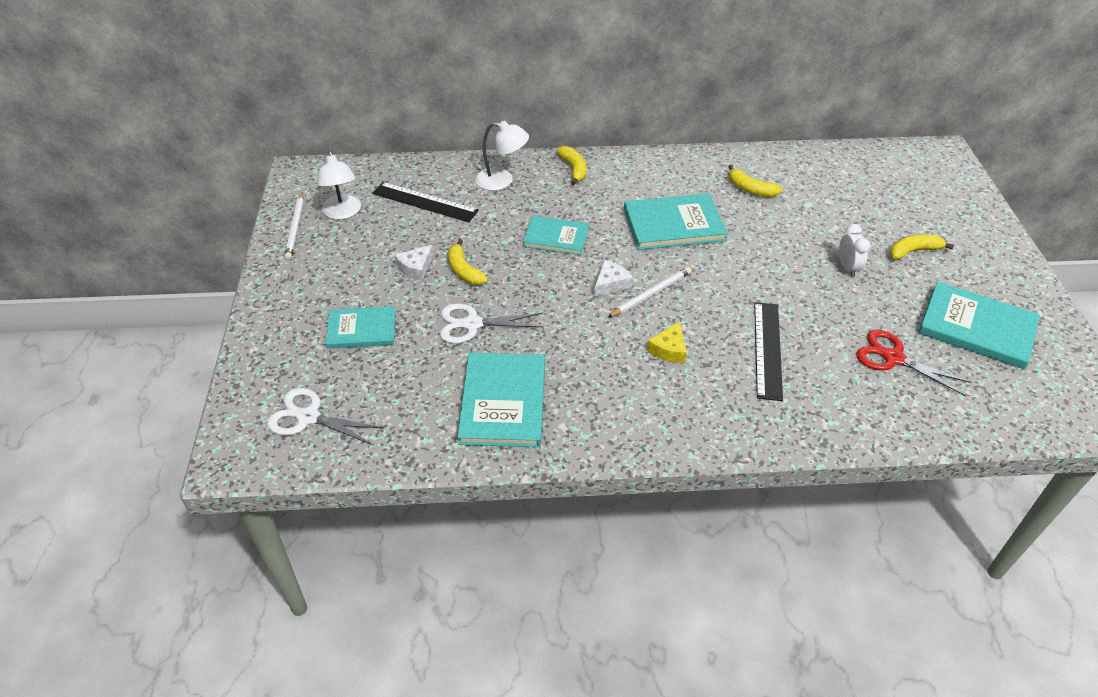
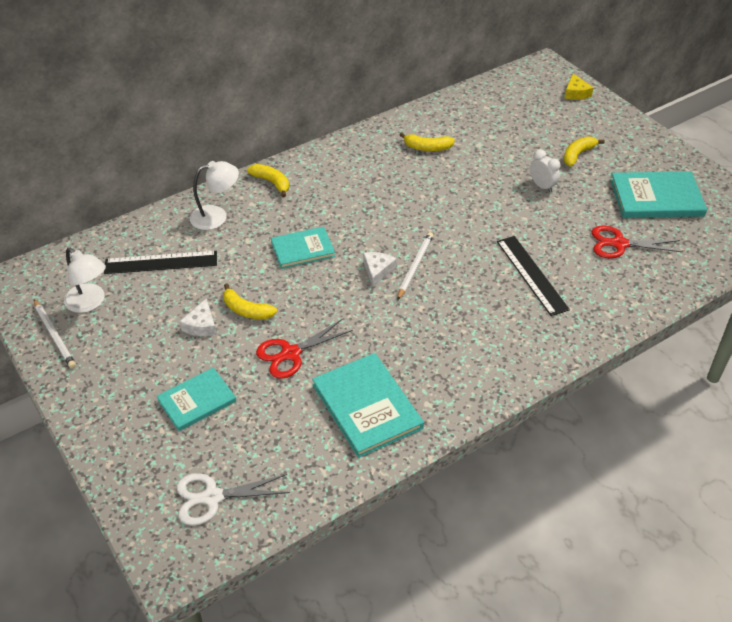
camera: 30 degrees left, 0 degrees up
(472, 324) = (290, 354): white scissors -> red scissors
(669, 349) = (461, 306): yellow cheese -> yellow cheese (576, 93)
(673, 224) = (390, 201): turquoise book -> none

